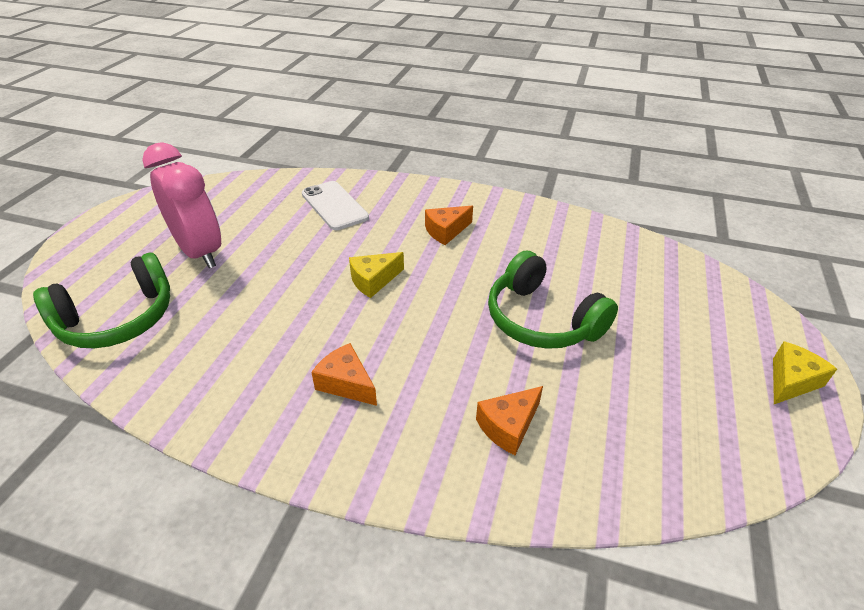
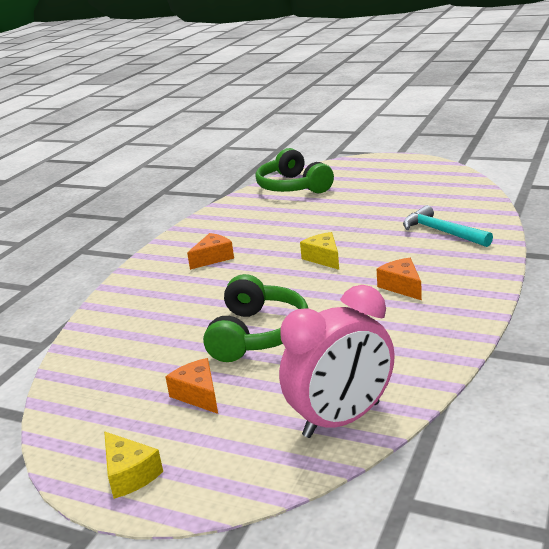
camera: 100 degrees right, 15 degrees down
(200, 252) = (365, 195): pink clock -> pink clock (342, 420)
(334, 206) = (442, 232): white phone -> turquoise hammer
(508, 426) = (151, 315): orange cheese -> orange cheese (198, 394)
(542, 319) = (257, 334): green headphones -> green headphones turned 135 degrees clockwise

